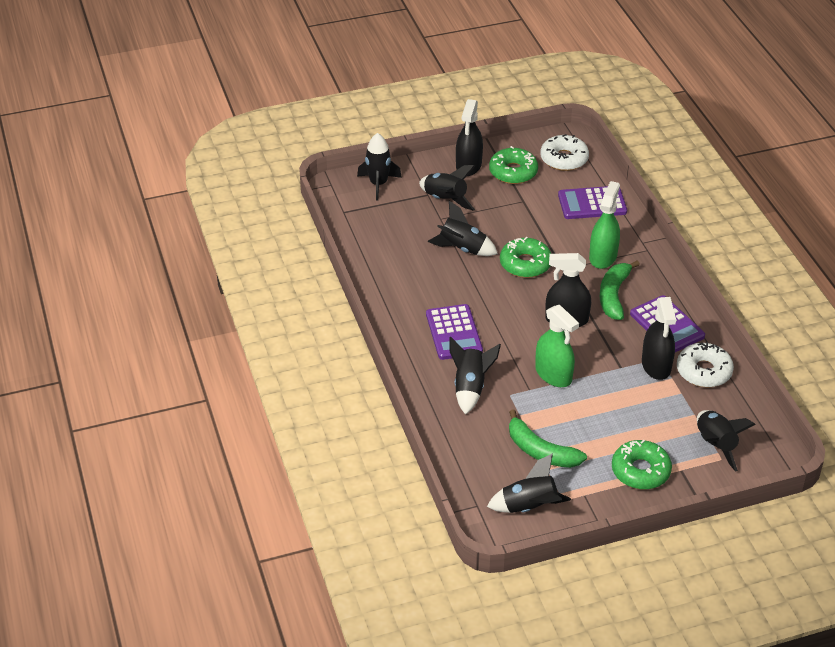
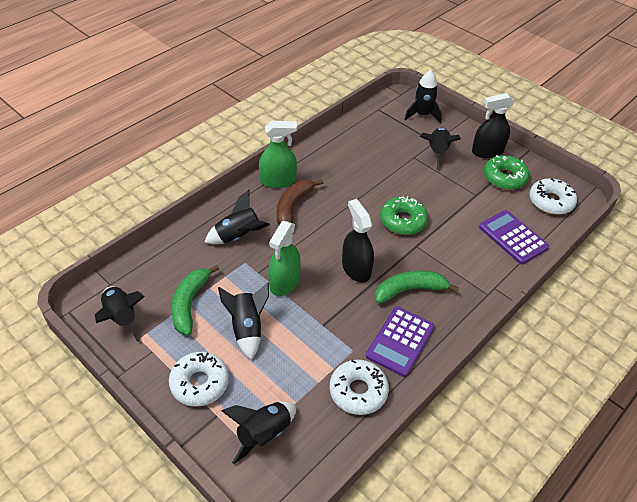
camera: 60 degrees right, 5 degrees up
(454, 333) = (293, 207): purple calculator -> brown banana
(462, 249) = (390, 180): black rocket -> black rocket (247, 328)
(603, 256) = (452, 266): green spray bottle -> green spray bottle (278, 180)
(640, 471) = (200, 383): green donut -> white donut
(656, 365) = (341, 350): black spray bottle -> none

